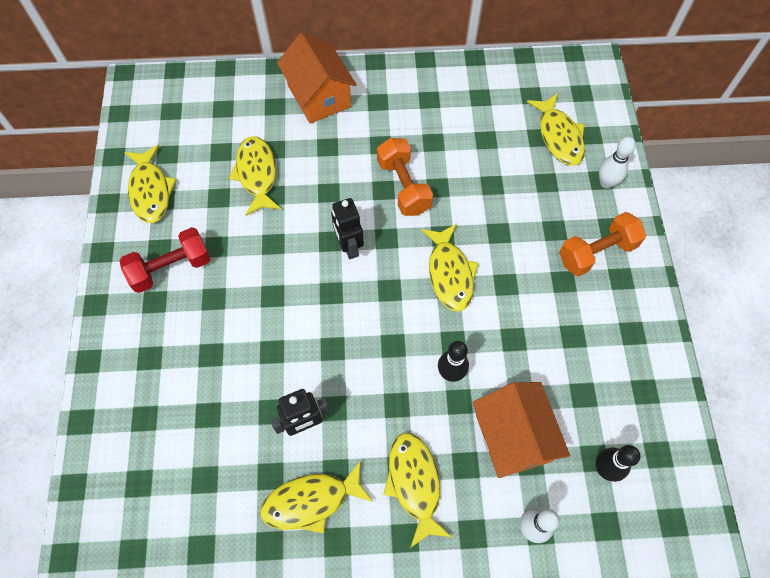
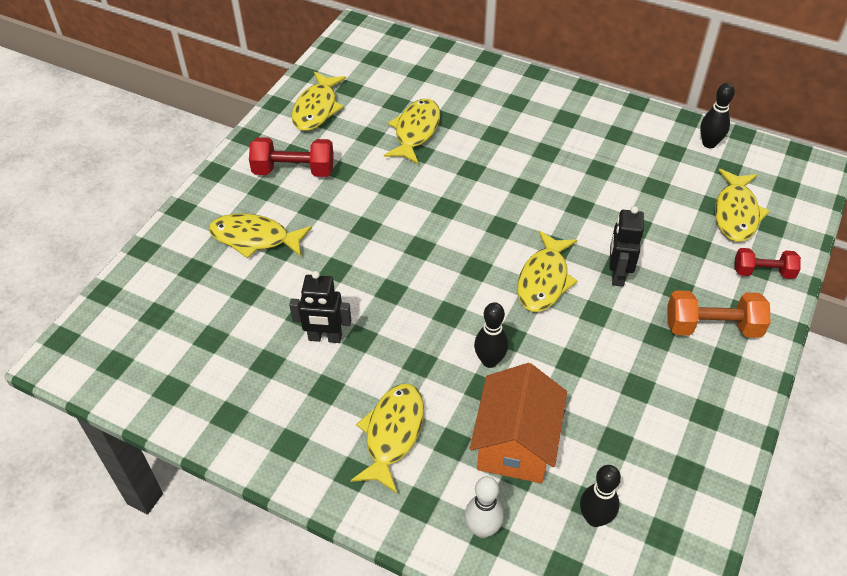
camera: 30 degrees right, 15 degrees down
(311, 501) = (289, 400): yellow fish -> yellow fish (254, 238)
(319, 96) = (513, 94): orange house -> none
(349, 246) = (461, 218): black robot -> black robot (617, 274)
(403, 186) = (546, 192): orange dumbbell -> none
(504, 77) = (709, 143): none -> black bowling pin
(606, 183) = (763, 272): white bowling pin -> red dumbbell

